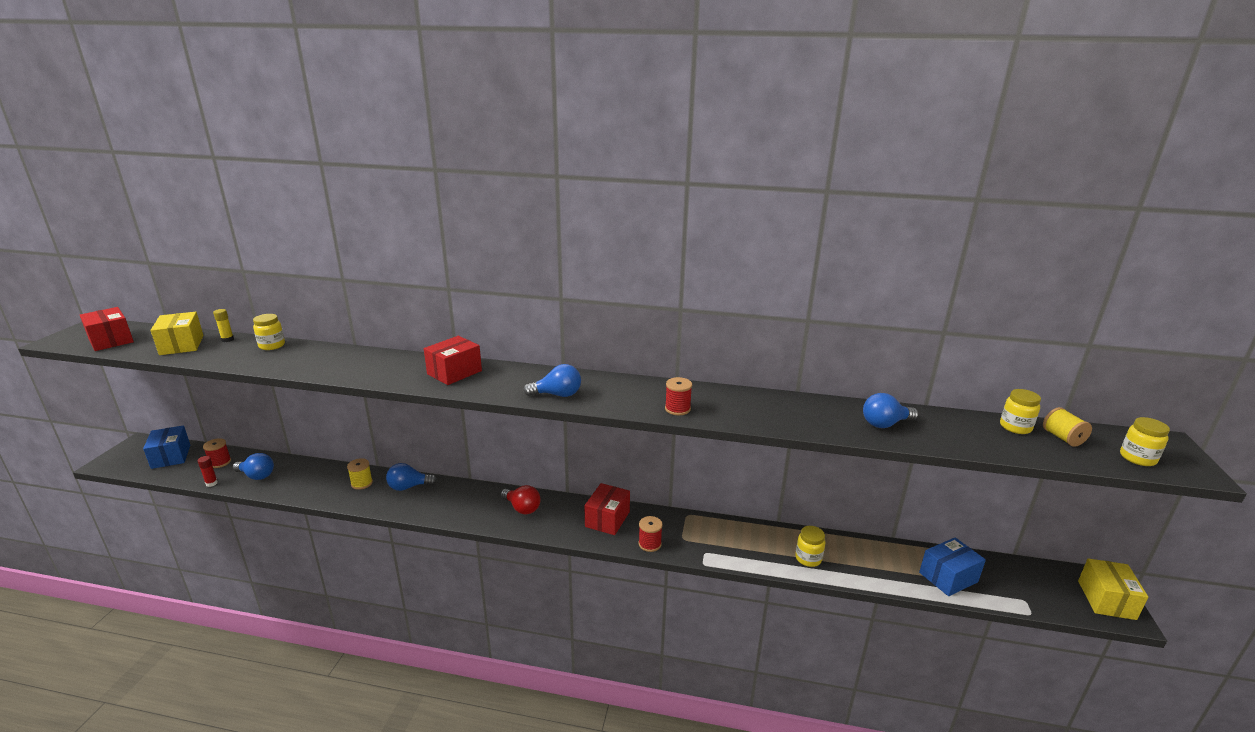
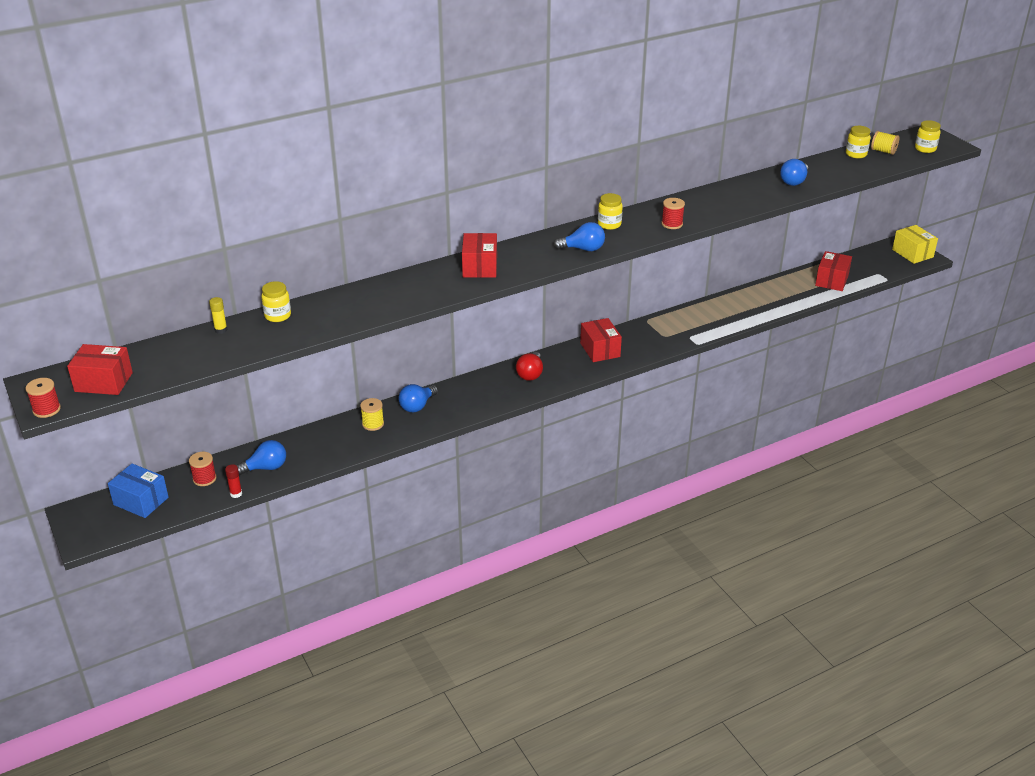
camera: 40 degrees left, 10 degrees up
(182, 345) = (190, 353): yellow box -> none
(522, 508) = (530, 374): red light bulb -> red light bulb turned 105 degrees clockwise
(557, 395) = (583, 249): blue light bulb -> blue light bulb turned 45 degrees clockwise
(650, 544) = (649, 350): red spool -> red spool (46, 409)
(808, 558) = (750, 309): yellow jar -> yellow jar (609, 224)
(948, 577) = (831, 280): blue box -> red box

